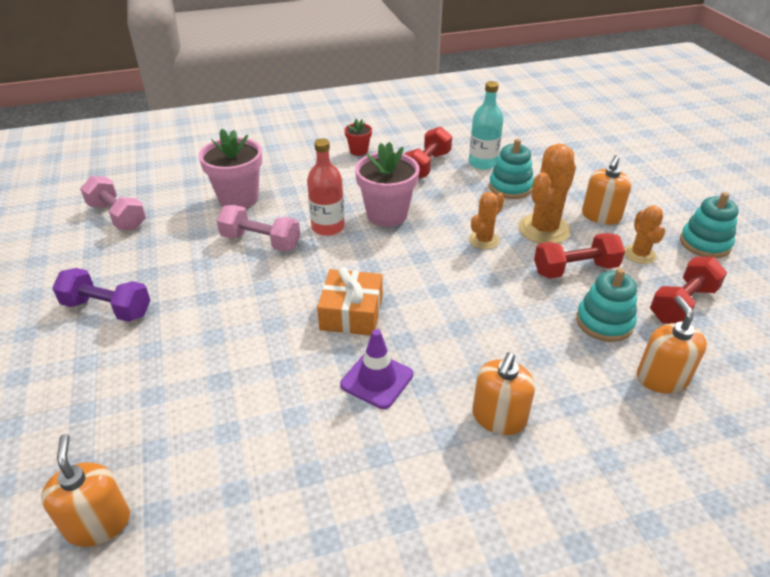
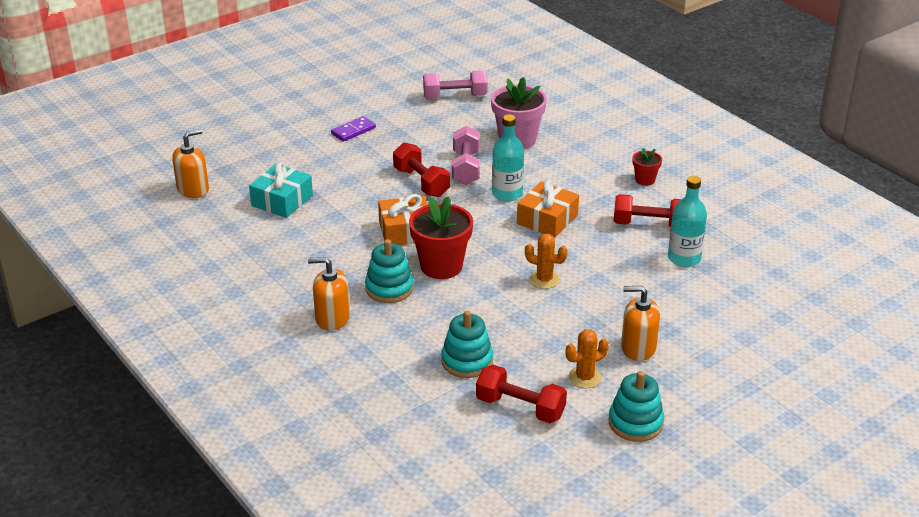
camera: 70 degrees right, 5 degrees down
(107, 308) = (353, 131): purple dumbbell -> purple domino
(117, 216) = (455, 97): pink dumbbell -> pink dumbbell turned 60 degrees clockwise
(211, 414) = (282, 200): none -> turquoise gift
(328, 227) = (507, 194): red bottle -> turquoise bottle
(377, 379) = (342, 258): purple traffic cone -> none
(387, 214) = (547, 219): pink flower pot -> orange gift
(432, 301) = (441, 266): none -> red flower pot
(510, 187) = (649, 283): turquoise stacking toy -> turquoise stacking toy (389, 288)
(544, 229) = (587, 313): orange cactus -> none
(575, 269) = (533, 338): red dumbbell -> red dumbbell (421, 182)
(662, 378) = (413, 397): orange soap dispenser -> none

